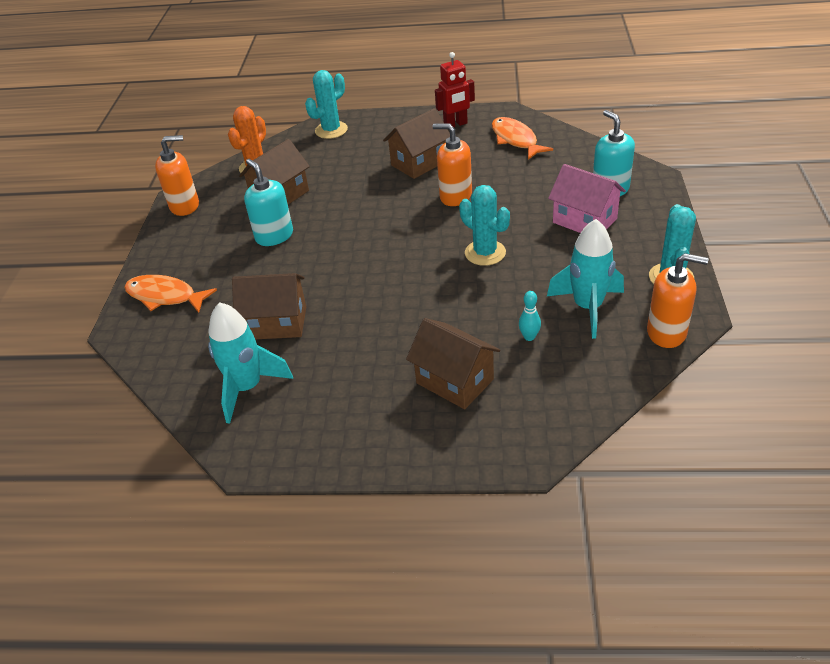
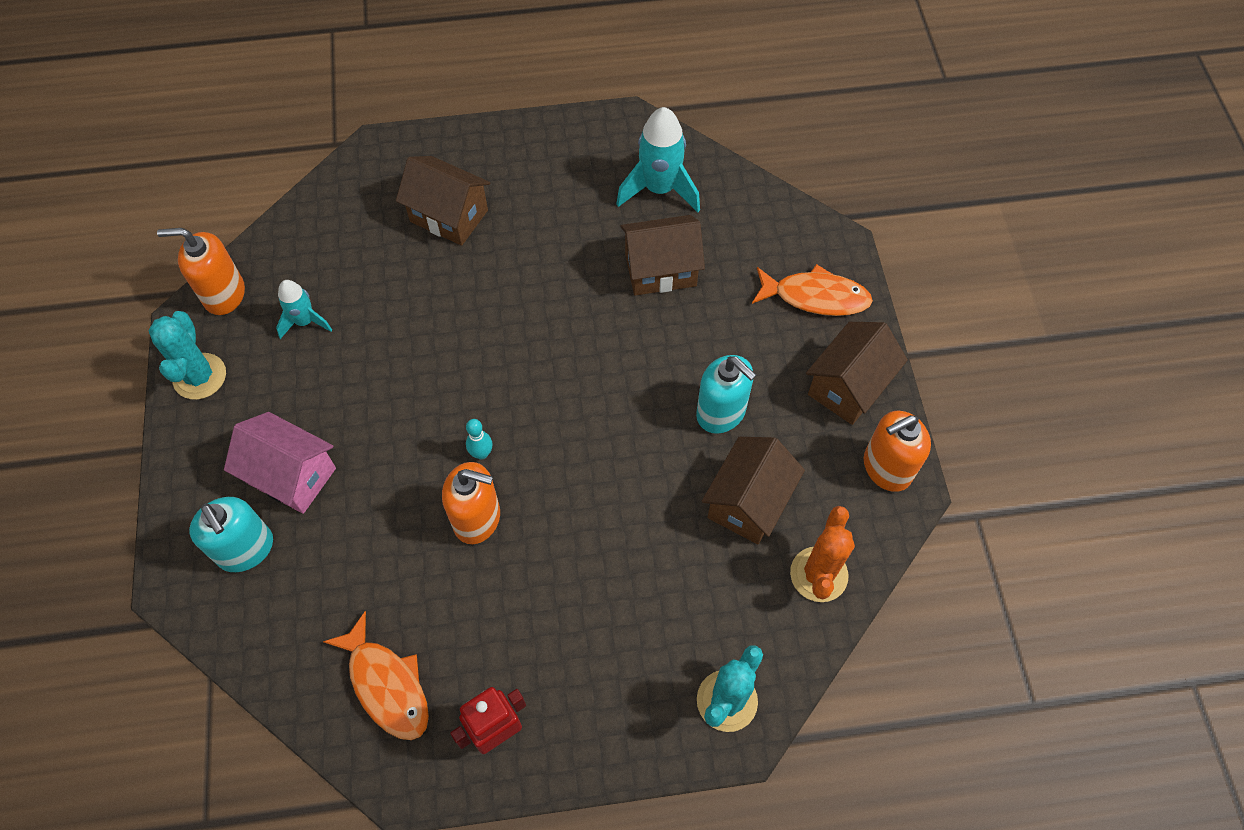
camera: 165 degrees right, 20 degrees up
(419, 163) = (545, 603): brown house -> brown house (848, 386)
(485, 253) = (427, 401): turquoise cactus -> none
(529, 337) = (372, 276): turquoise bowling pin -> turquoise bowling pin (481, 453)
(587, 307) = (305, 322): turquoise rocket -> turquoise rocket, size x0.59

